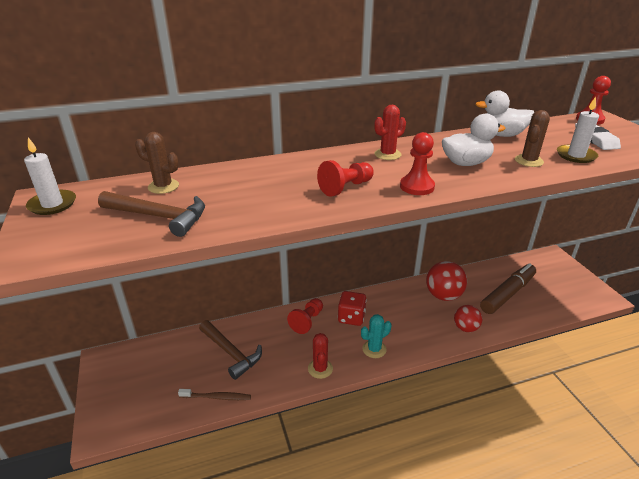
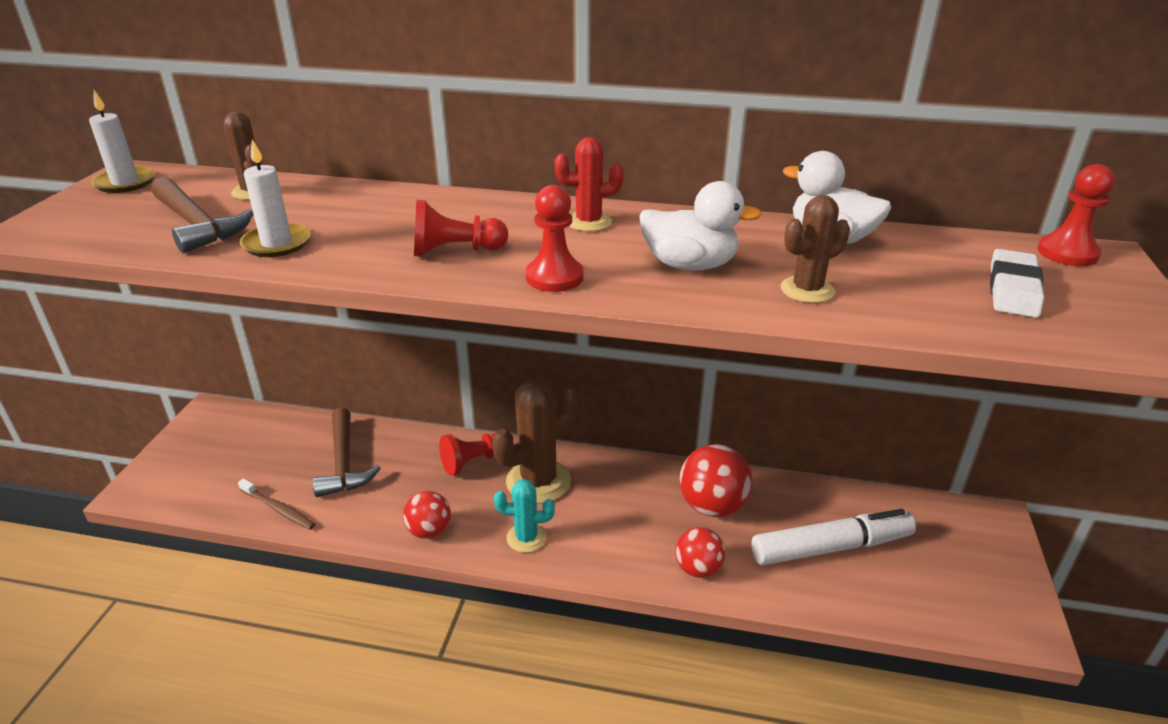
camera: 30 degrees right, 0 degrees up
(320, 369) = (429, 531): red cactus -> red ball
(351, 317) = (538, 481): red dice -> brown cactus
(507, 294) = (831, 547): brown marker -> white marker
(576, 156) = (917, 305): white candle -> white candle (277, 243)

